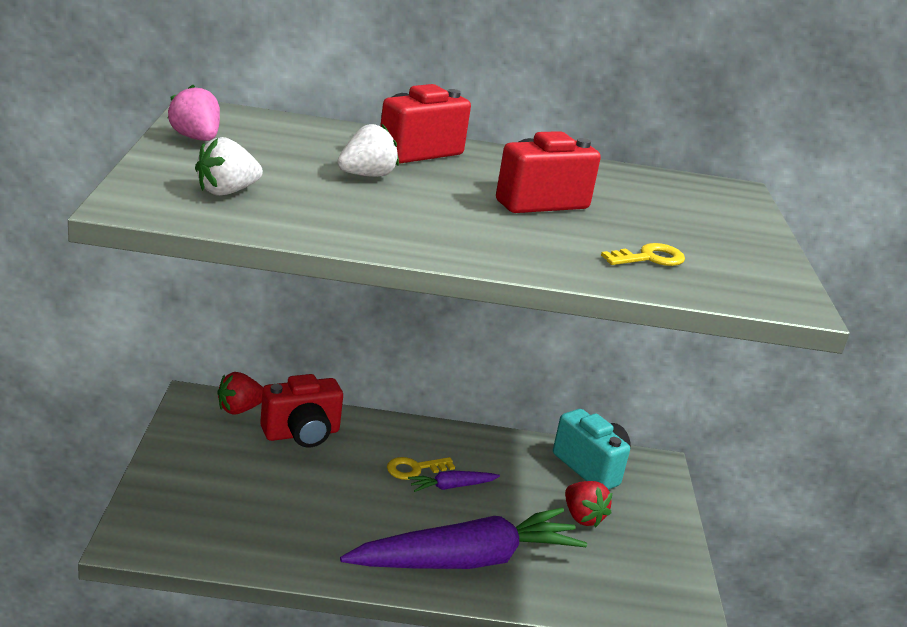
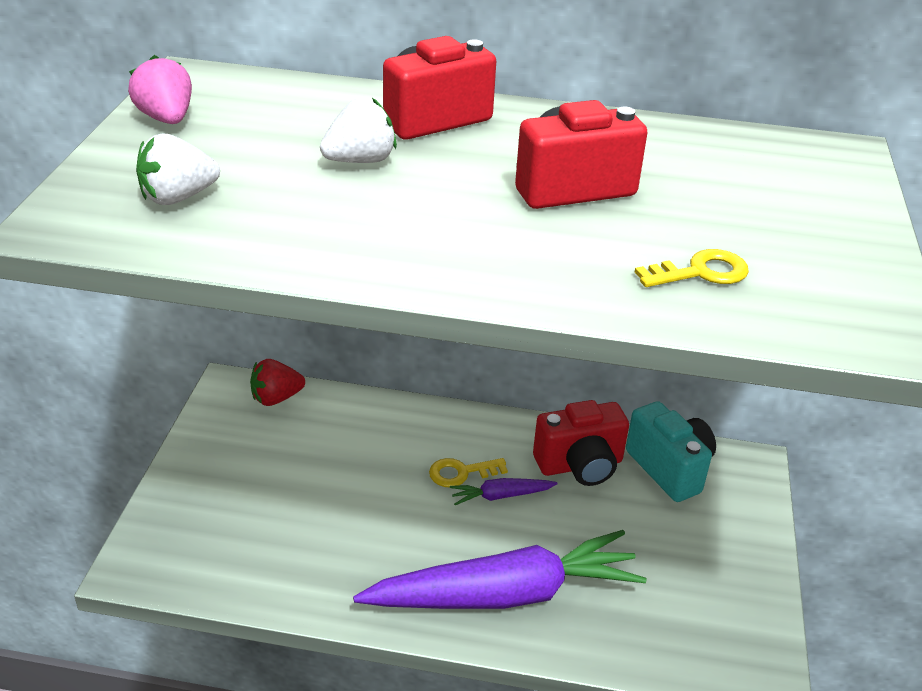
camera: 10 degrees right, 10 degrees up
(302, 434) = (340, 429): red camera -> red camera (580, 465)
(582, 517) = (650, 536): red strawberry -> none

